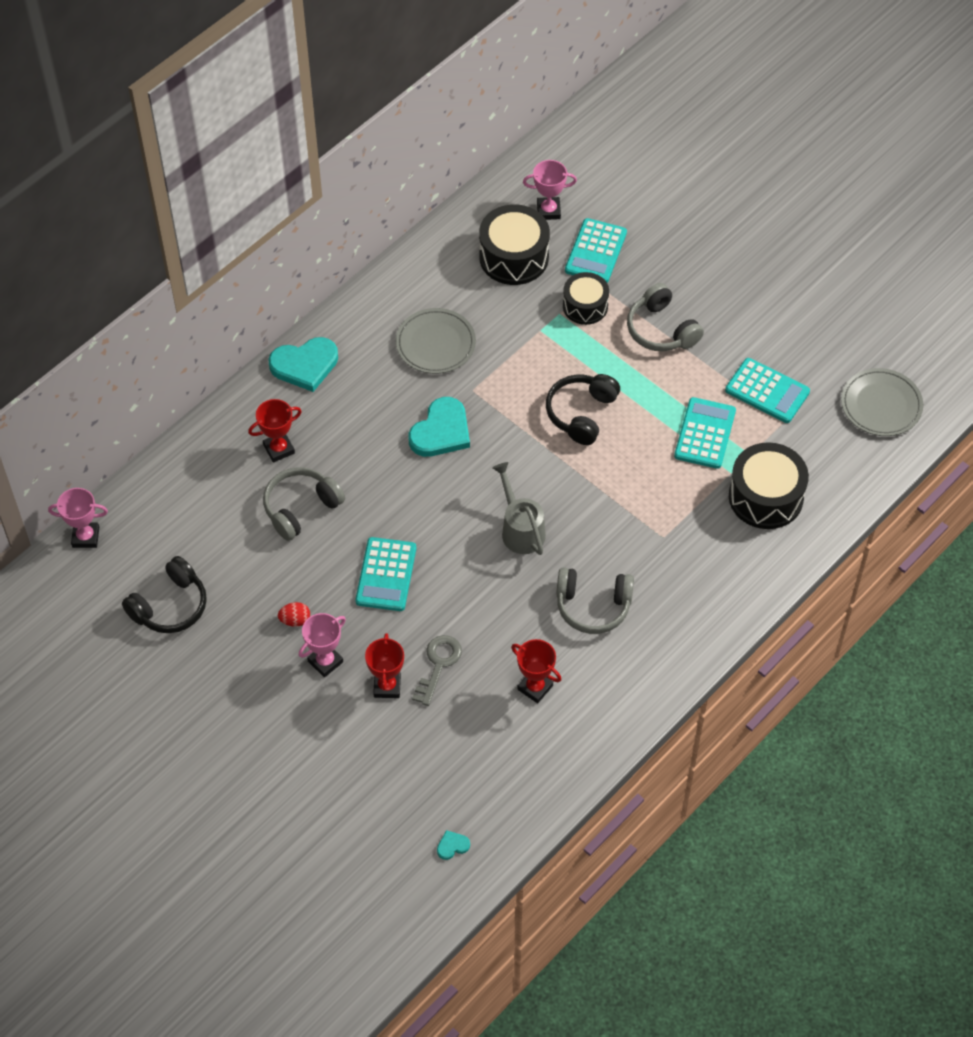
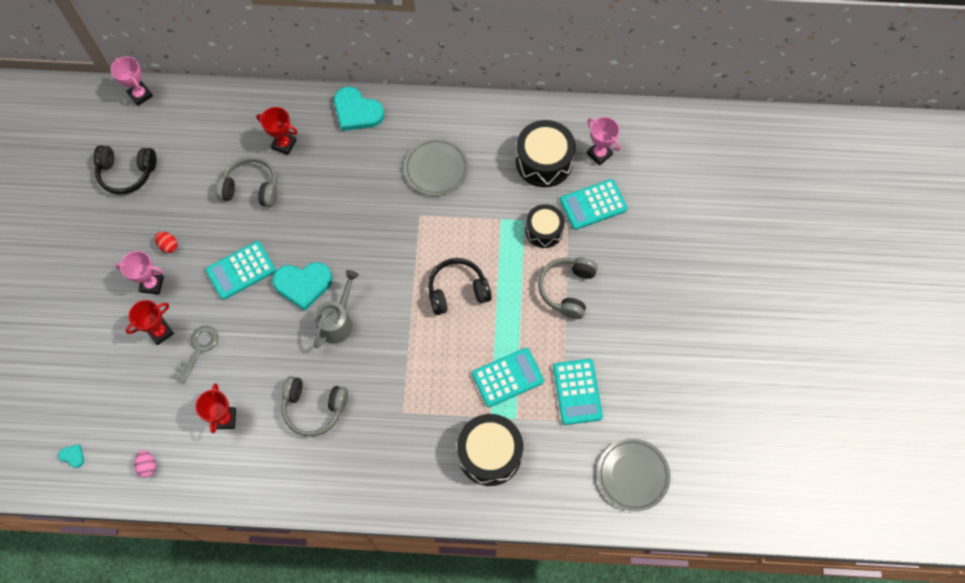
camera: 50 degrees right, 10 degrees up
(438, 664) = (198, 349): grey key -> grey key turned 45 degrees counterclockwise
(441, 431) = (373, 221): turquoise heart -> turquoise heart (303, 284)
(524, 784) = (148, 466): none -> pink egg
(593, 606) = (314, 408): grey headphones -> grey headphones turned 45 degrees counterclockwise

